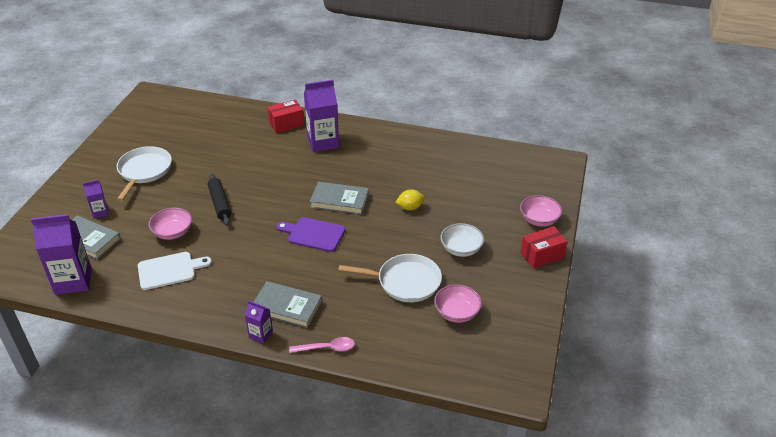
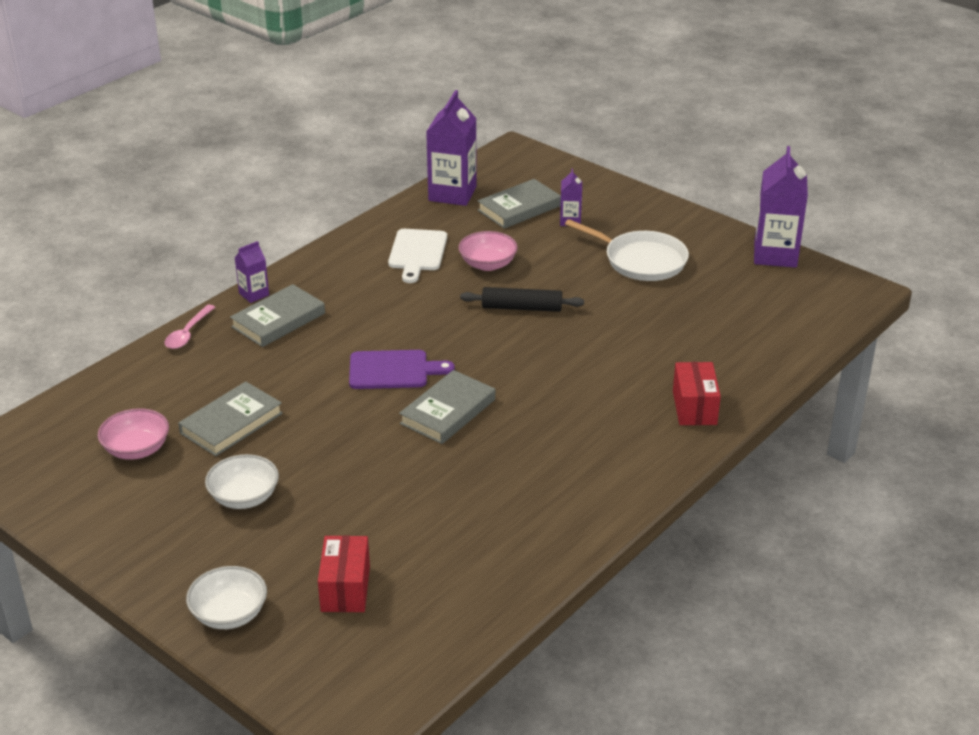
camera: 115 degrees right, 5 degrees down
(313, 234) = (393, 370): purple cutting board -> purple cutting board turned 45 degrees clockwise
(323, 142) = (614, 433): purple carton -> purple carton (775, 255)
(405, 282) = (231, 423): white pan -> grey book
(410, 207) = (377, 477): yellow lemon -> none
(539, 220) = (229, 614): pink bowl -> white bowl
(542, 255) = (153, 579): red box -> red box (345, 588)

